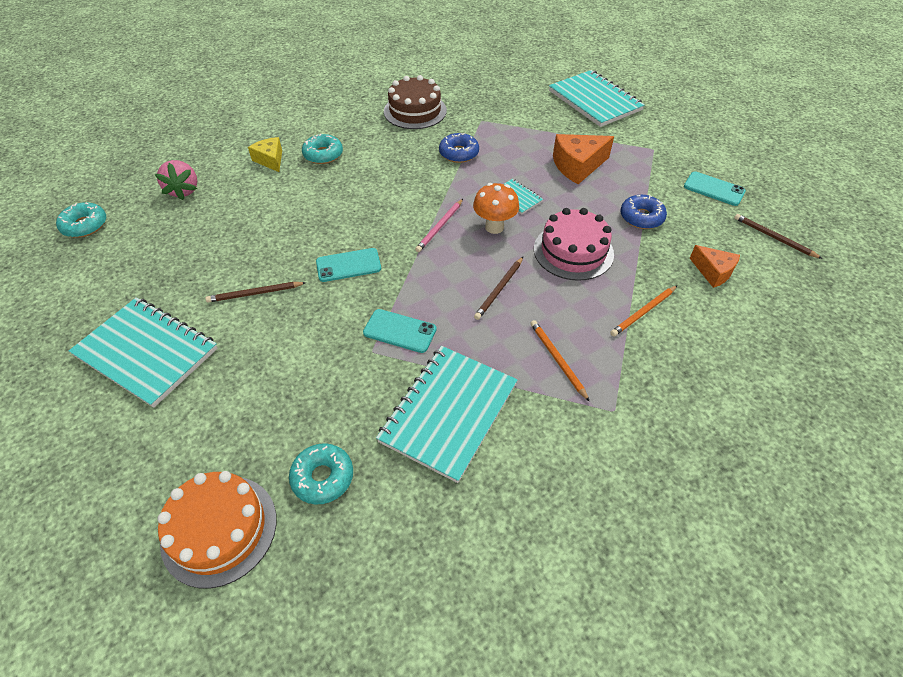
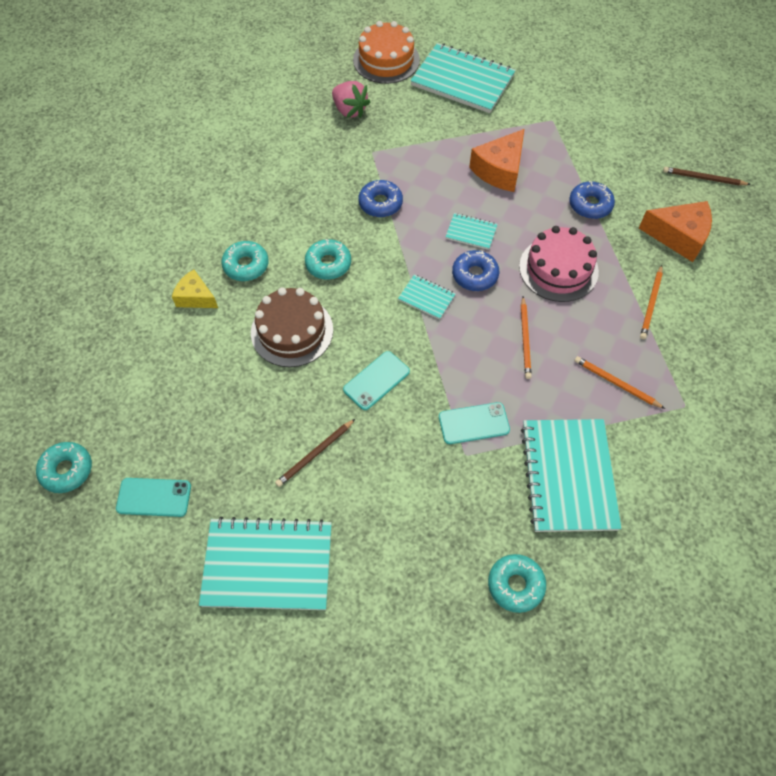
camera: 30 degrees left, 10 degrees up
(184, 190) = (136, 377): pink strawberry -> pink strawberry (349, 110)
(219, 529) = (472, 672): orange cake -> orange cake (386, 60)
(383, 176) = (328, 264): none -> turquoise donut
(415, 111) = (296, 168): brown cake -> brown cake (292, 331)
(440, 227) = (426, 298): pink pencil -> turquoise notebook
(494, 227) = (475, 275): orange mushroom -> blue donut
(499, 289) = (525, 339): brown pencil -> orange pencil
(713, 272) = (679, 236): orange cheese -> orange cheese, size x1.57
(714, 189) = (629, 145): turquoise phone -> turquoise phone (154, 497)

